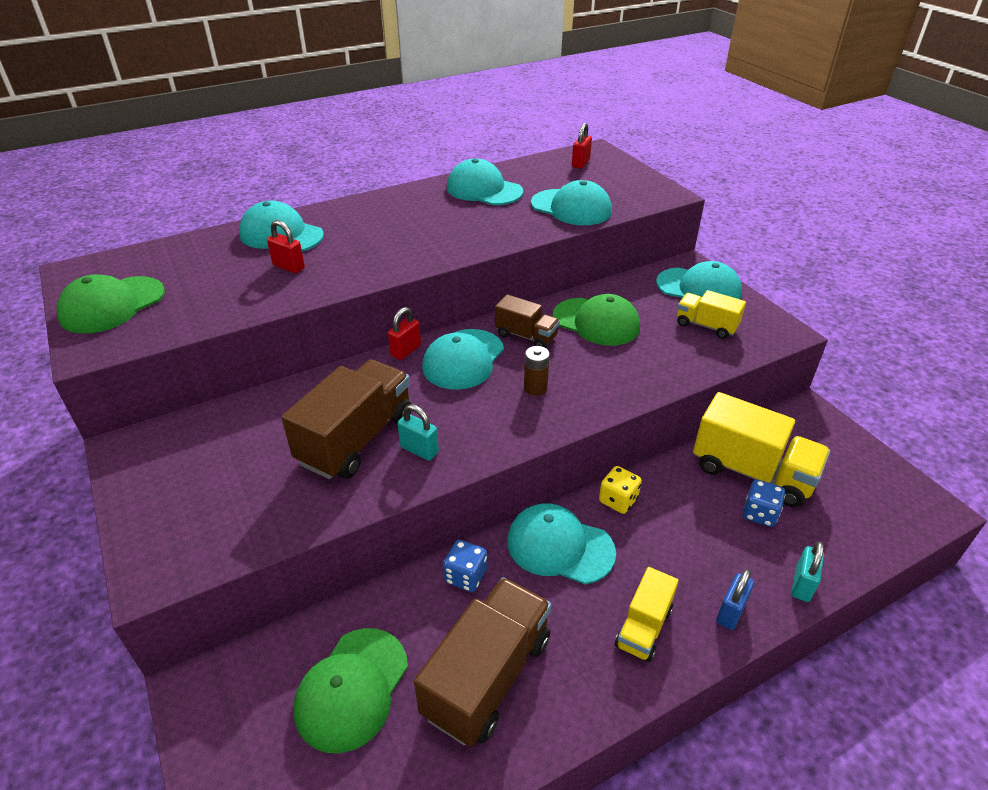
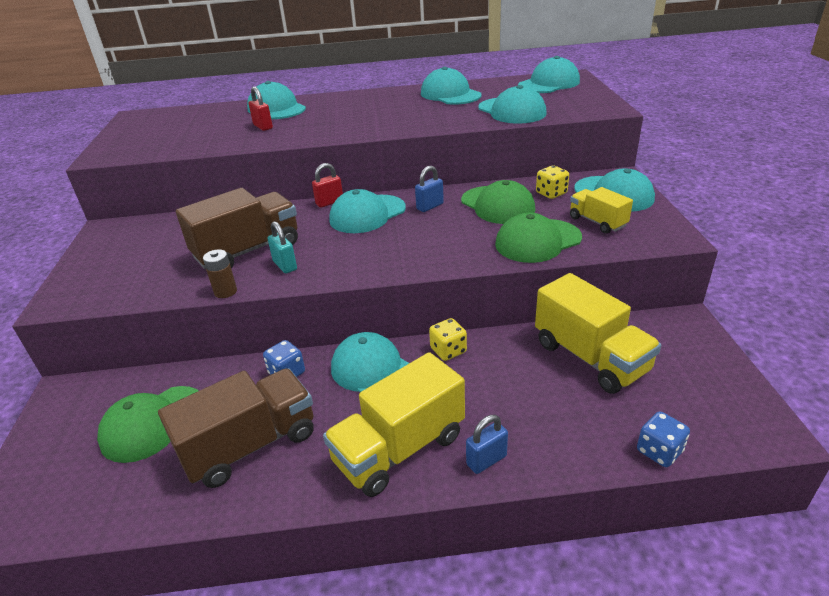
camera: 25 degrees right, 5 degrees down
(112, 305) = (136, 135): green cap -> green cap (537, 241)
(526, 336) = (430, 206): brown truck -> blue padlock
(535, 388) = (407, 242): brown battery -> brown battery (225, 292)
(580, 163) = (549, 83): red padlock -> turquoise cap
(639, 297) = (551, 193): none -> yellow dice
(643, 627) = (399, 448): yellow truck -> yellow truck, size x1.78
(759, 514) = (573, 391): blue dice -> blue dice (659, 451)
(802, 585) = (573, 458): turquoise padlock -> none

